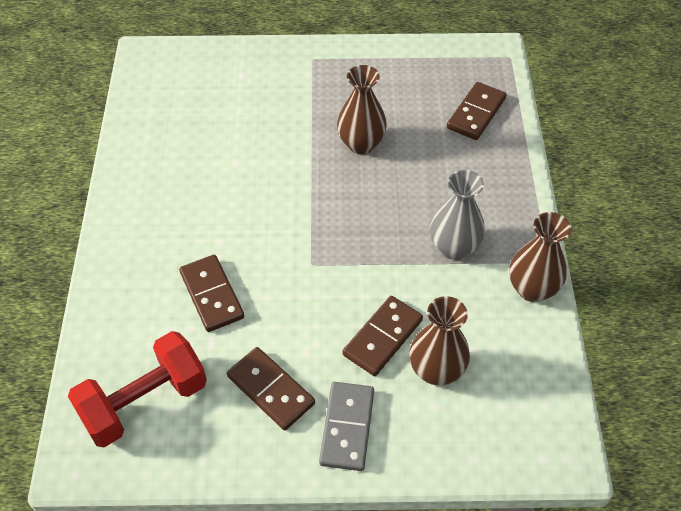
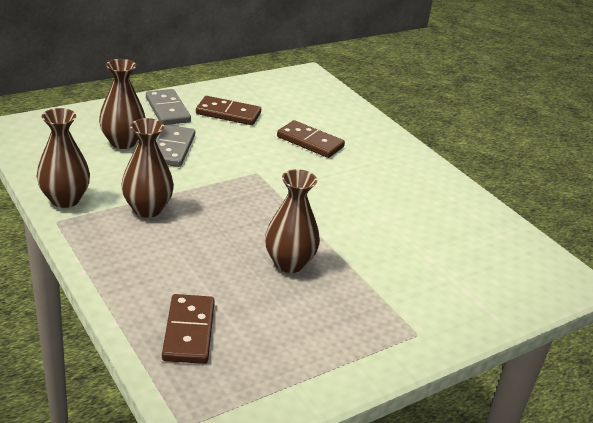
camera: 145 degrees right, 20 degrees down
(144, 402) = (297, 96): red dumbbell -> none
(383, 337) = (172, 149): brown domino -> grey domino
(454, 247) = (147, 209): grey vase -> brown vase

